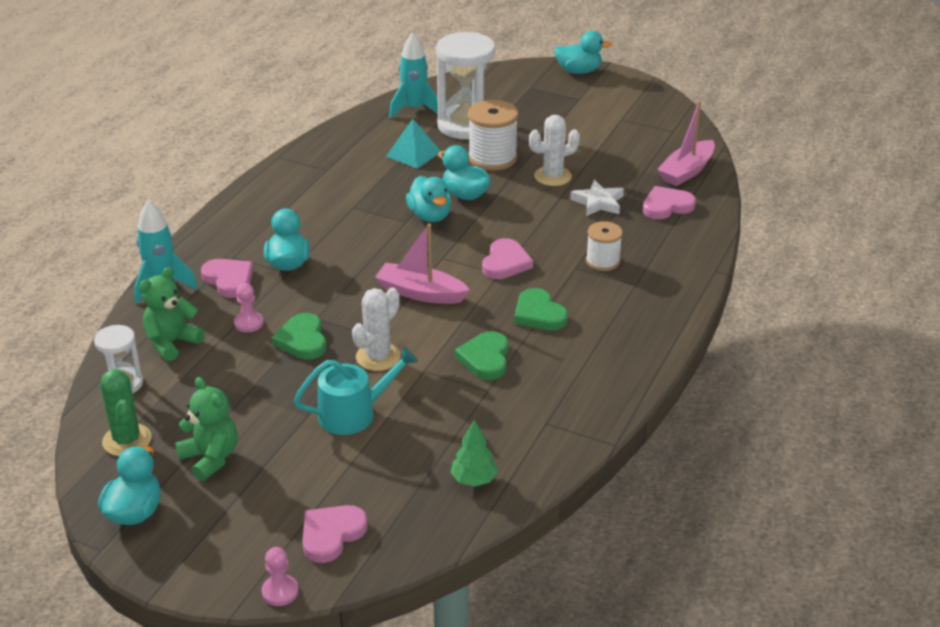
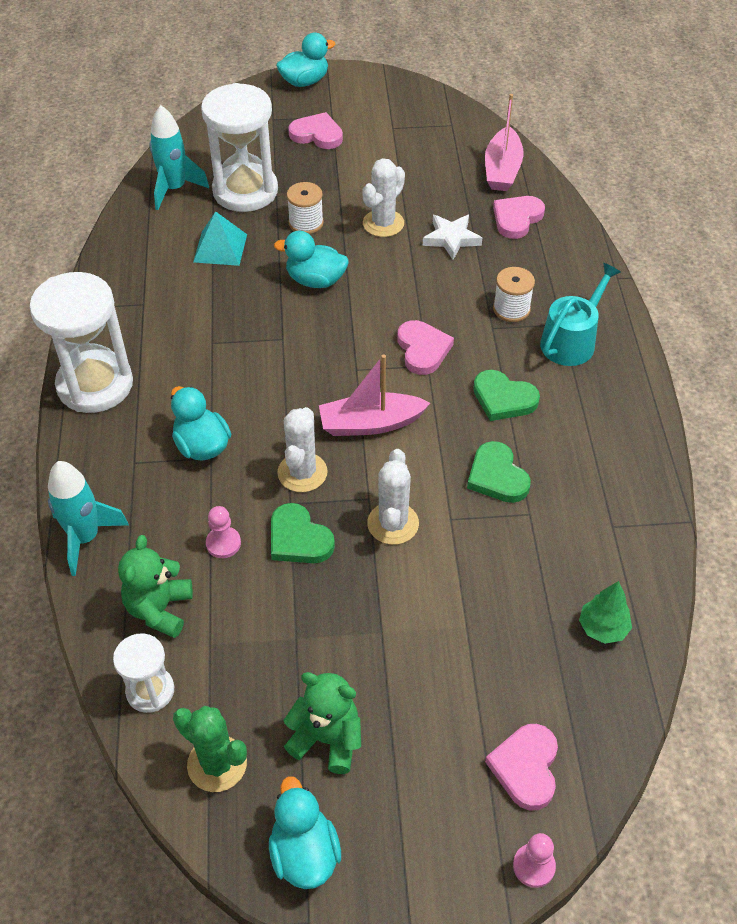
camera: 30 degrees left, 15 degrees up
(229, 280) = (154, 496): pink heart -> pink heart (317, 134)
(250, 204) = (95, 385): none -> white hourglass
(342, 304) = (302, 472): none -> white cactus
(353, 413) = (426, 606): turquoise watering can -> turquoise watering can (571, 341)
(430, 216) = (301, 321): turquoise duck -> none
(492, 158) = (306, 223): white spool -> white spool, size x0.63

